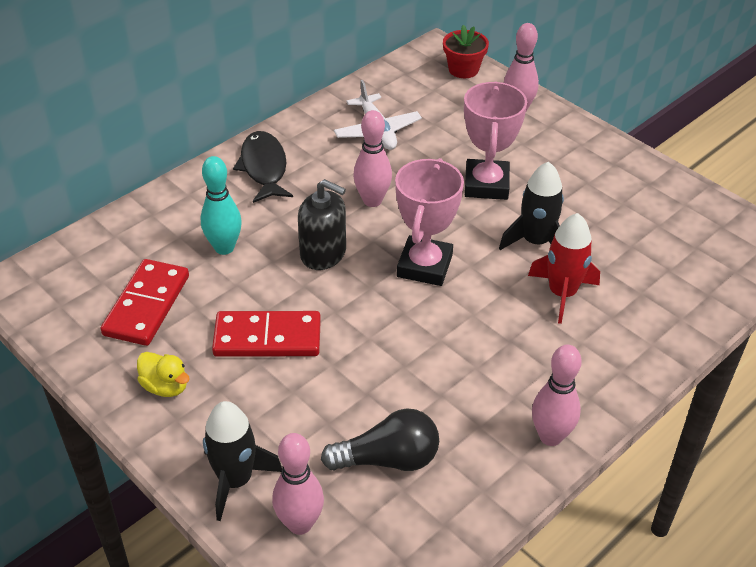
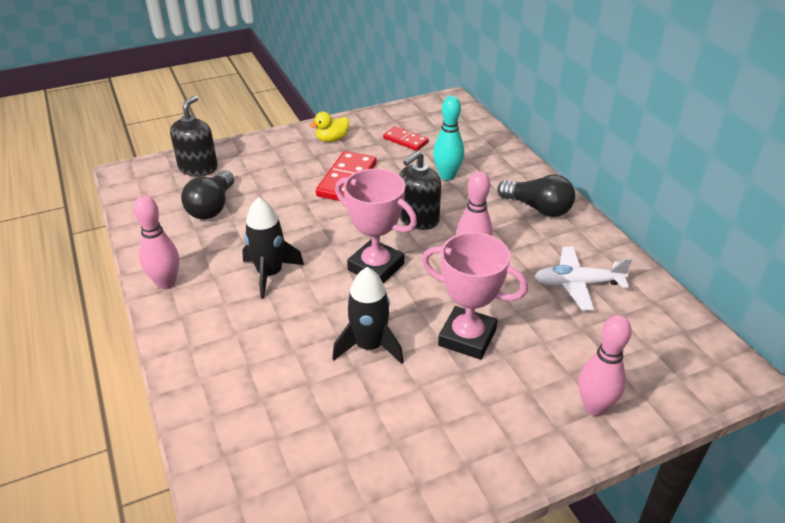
camera: 110 degrees right, 5 degrees down
(147, 305) = (405, 140): red domino -> red domino, size x0.61
(236, 480) = (245, 152): black rocket -> black rocket (270, 274)
(264, 168) = (538, 208): black fish -> black light bulb
(300, 524) = (198, 168): pink bowling pin -> black soap dispenser
(463, 69) = (690, 384): red flower pot -> none
(562, 293) = (295, 341): red rocket -> none

